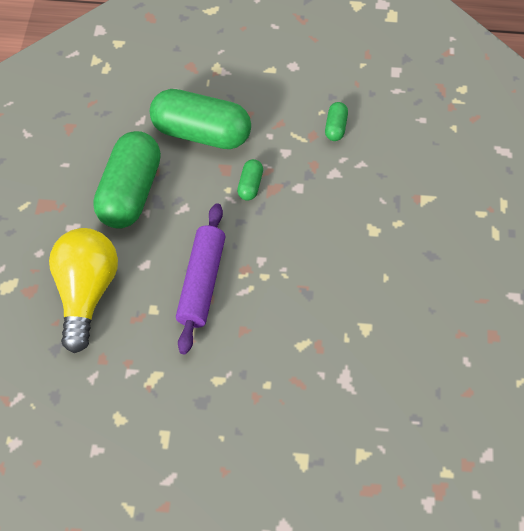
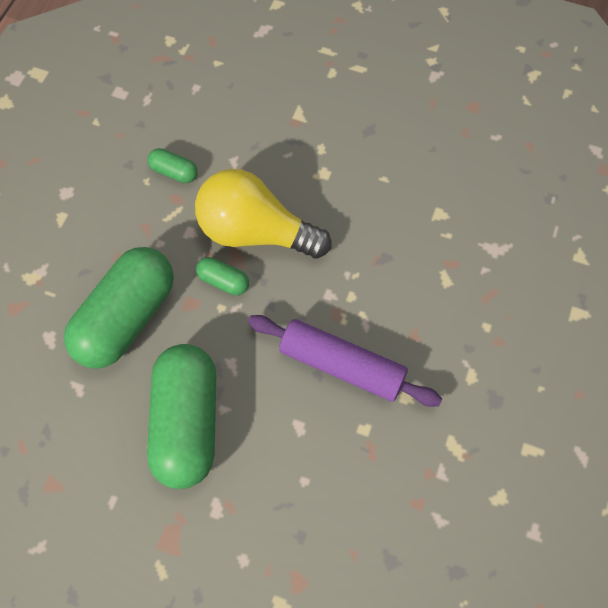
camera: 75 degrees left, 5 degrees up
(86, 293) = (320, 506): yellow light bulb -> yellow light bulb (255, 232)
(130, 192) = (187, 423): green capsule -> green capsule turned 60 degrees clockwise

